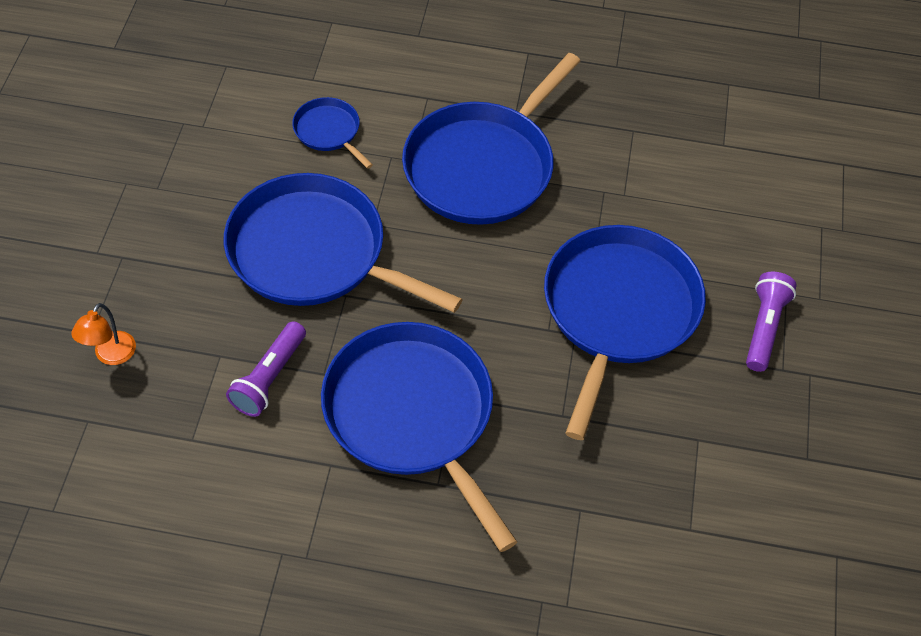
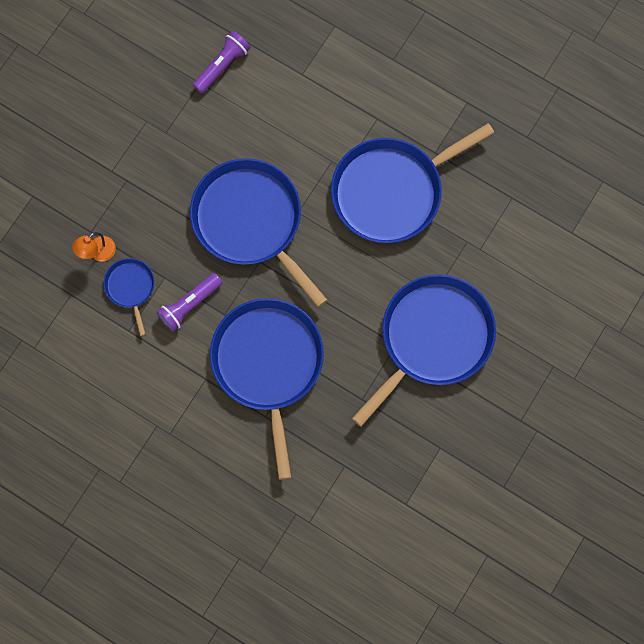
camera: 25 degrees right, 20 degrees up
(329, 131) = (296, 124): blue pan -> blue pan (130, 287)
(764, 328) = (524, 386): purple flashlight -> purple flashlight (222, 66)

